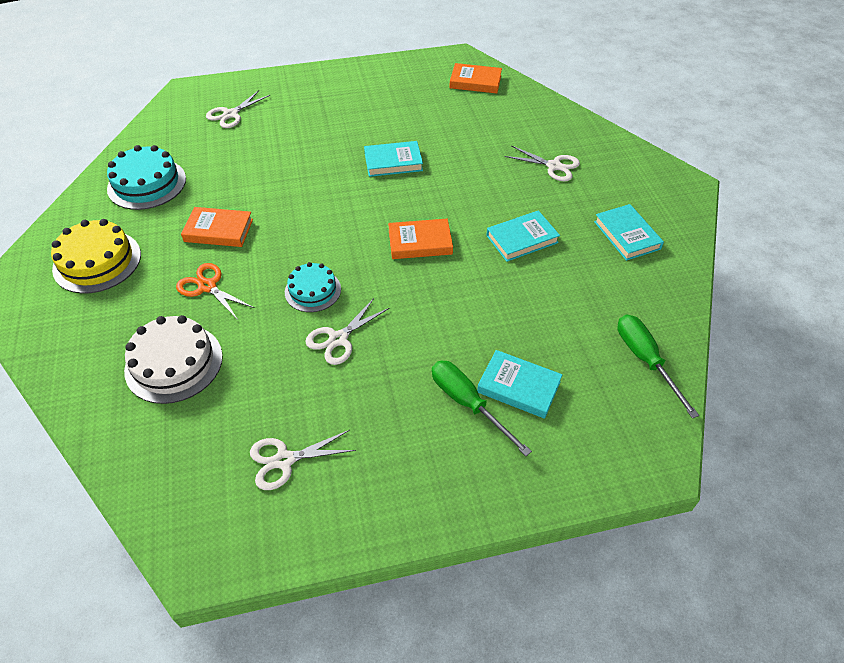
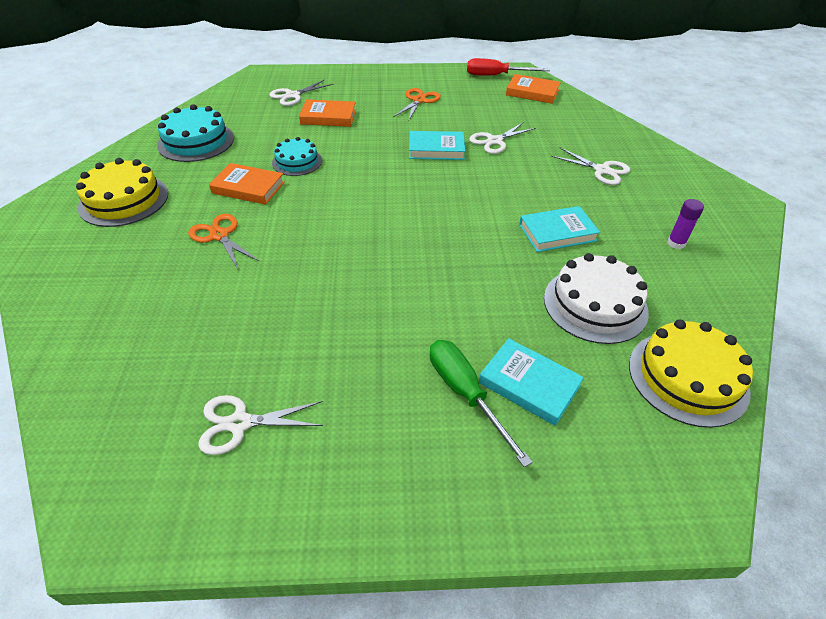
camera: 10 degrees right, 5 degrees down
(174, 363) = (159, 302): white cake -> white cake (595, 304)
(313, 290) = (324, 253): turquoise cake -> turquoise cake (297, 162)
(338, 339) = (337, 303): white scissors -> white scissors (495, 141)
(363, 105) = (419, 100): none -> orange scissors
(420, 242) = (447, 222): orange book -> orange book (328, 117)
(436, 64) = (496, 76): none -> red screwdriver
(627, 235) = (676, 243): turquoise book -> purple glue stick
(645, 360) = (687, 377): green screwdriver -> yellow cake

